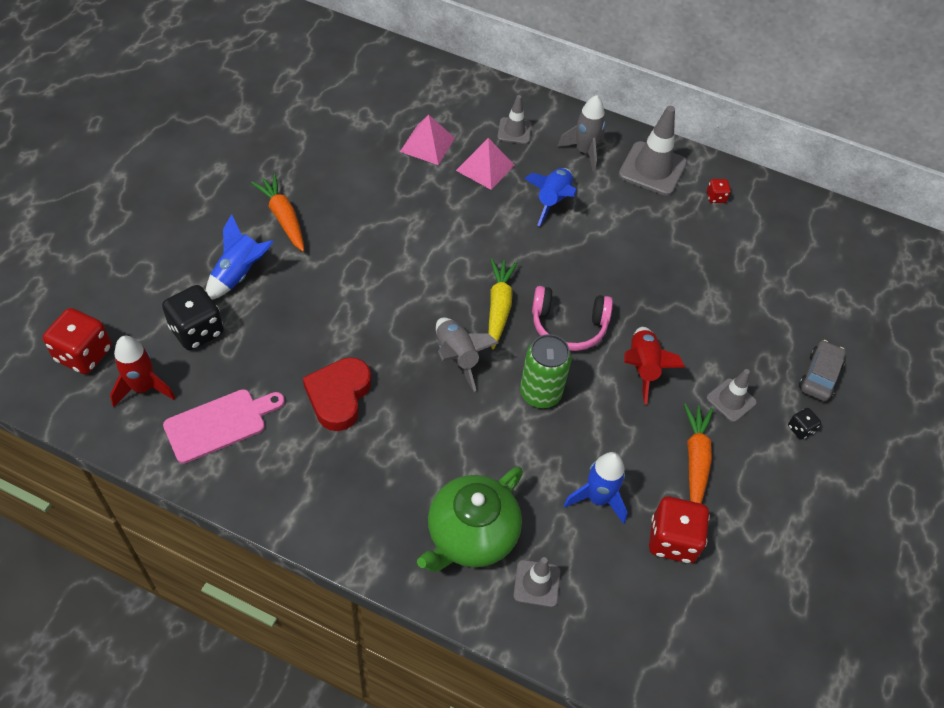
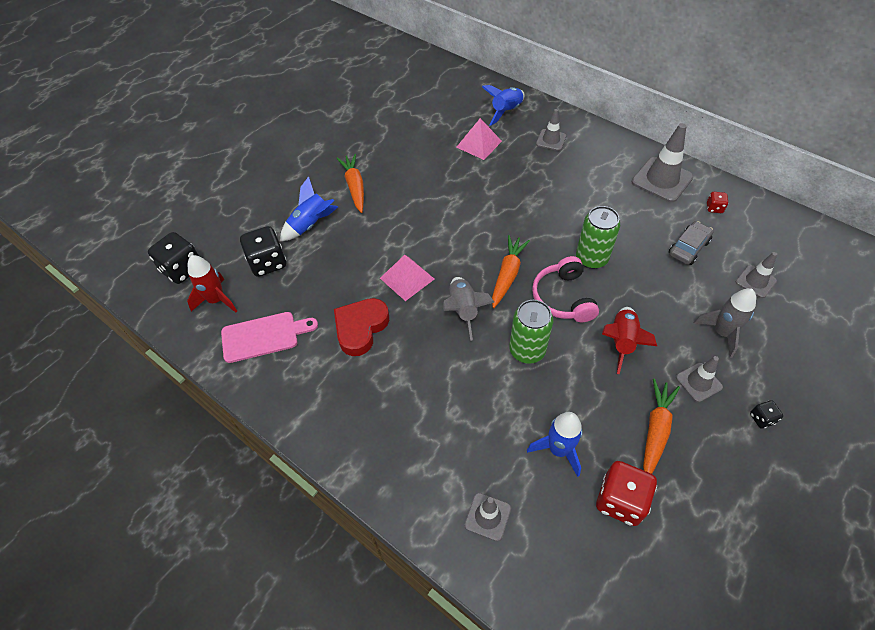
camera: 20 degrees right, 0 degrees up
(84, 354) = (182, 269): red dice -> black dice
(471, 535) = (440, 462): green teapot -> none
(485, 167) = (521, 165): pink pyramid -> pink pyramid (407, 278)
(499, 307) = (507, 274): yellow carrot -> orange carrot
(552, 201) = (571, 196): blue rocket -> blue rocket (506, 111)
(568, 326) = (563, 298): pink headphones -> pink headphones turned 60 degrees clockwise
(584, 152) = (605, 161): grey rocket -> grey rocket (721, 333)
(591, 274) = (591, 258): none -> green can
(772, 278) = (755, 281): none -> grey traffic cone
(819, 376) = (788, 373): grey car -> grey car (688, 248)

